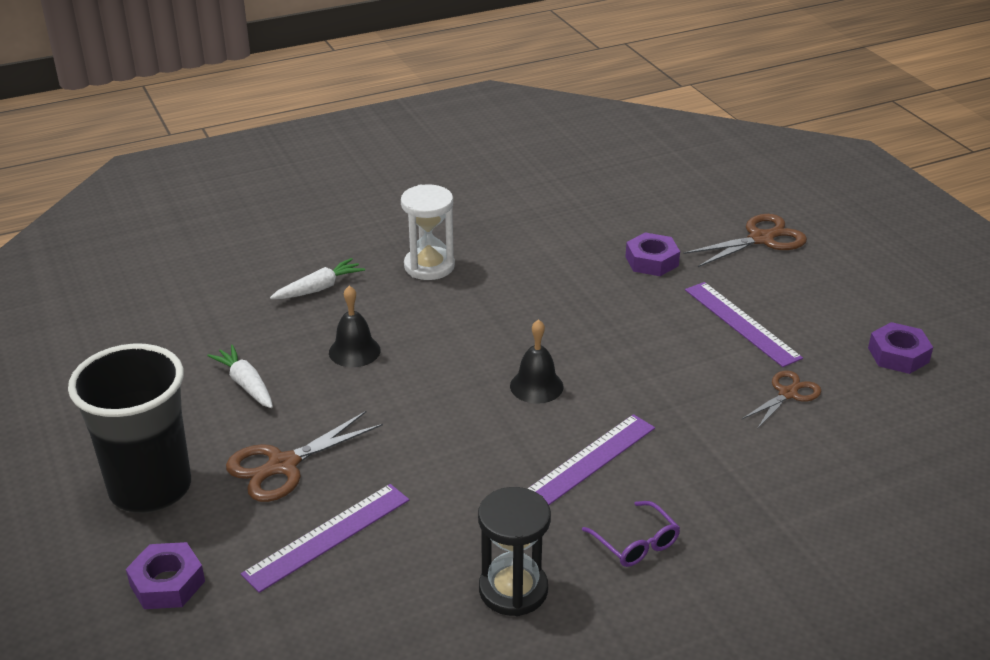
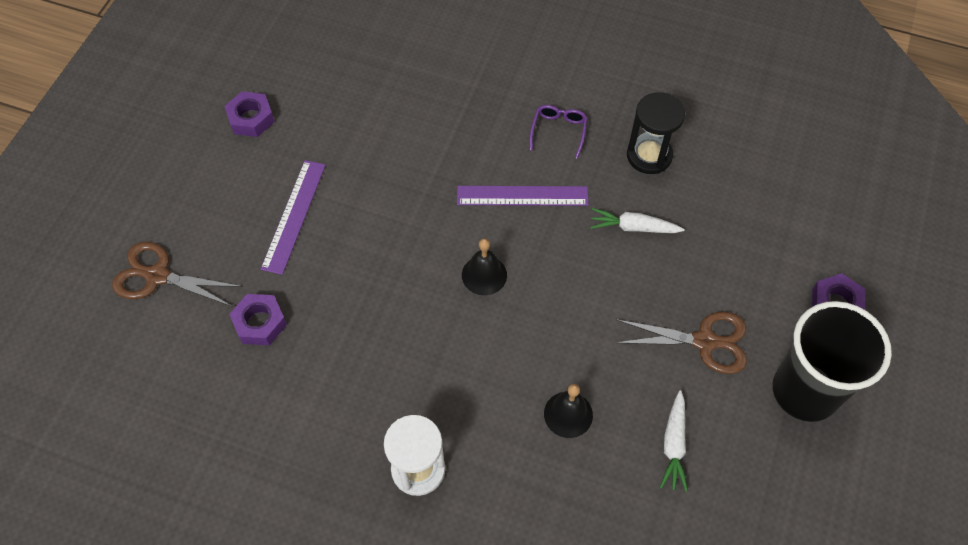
camera: 135 degrees left, 25 degrees up
(319, 288) = (528, 520): white carrot -> white carrot (633, 227)
(328, 536) = (719, 264): purple ruler -> none
(787, 394) = (352, 146): brown scissors -> none

